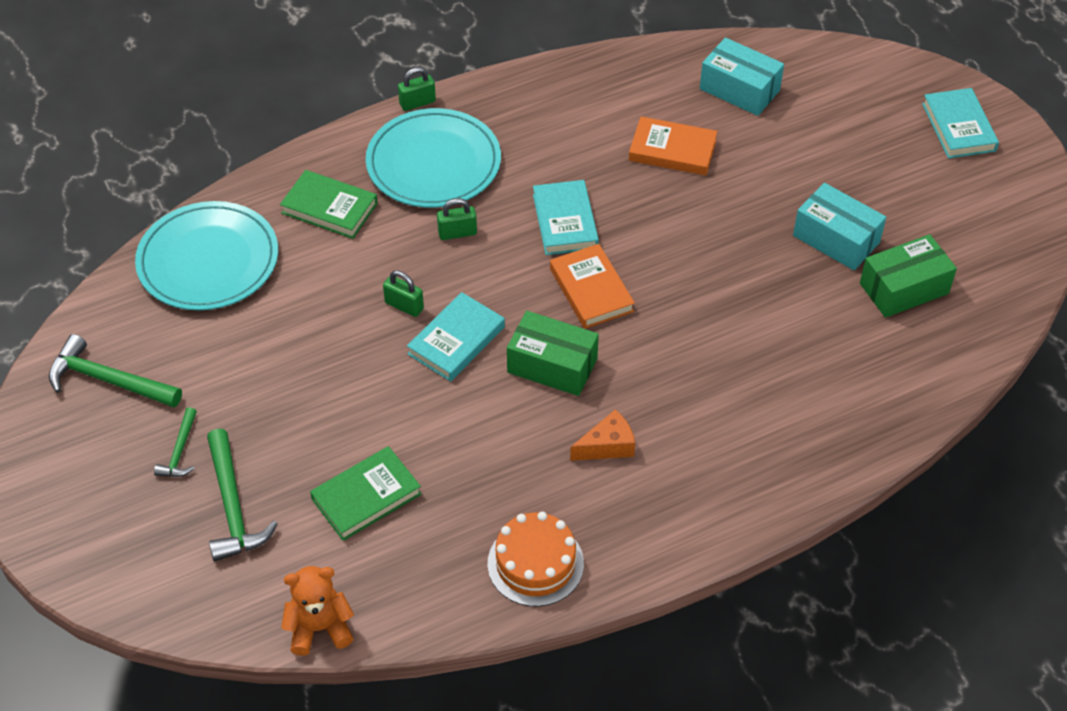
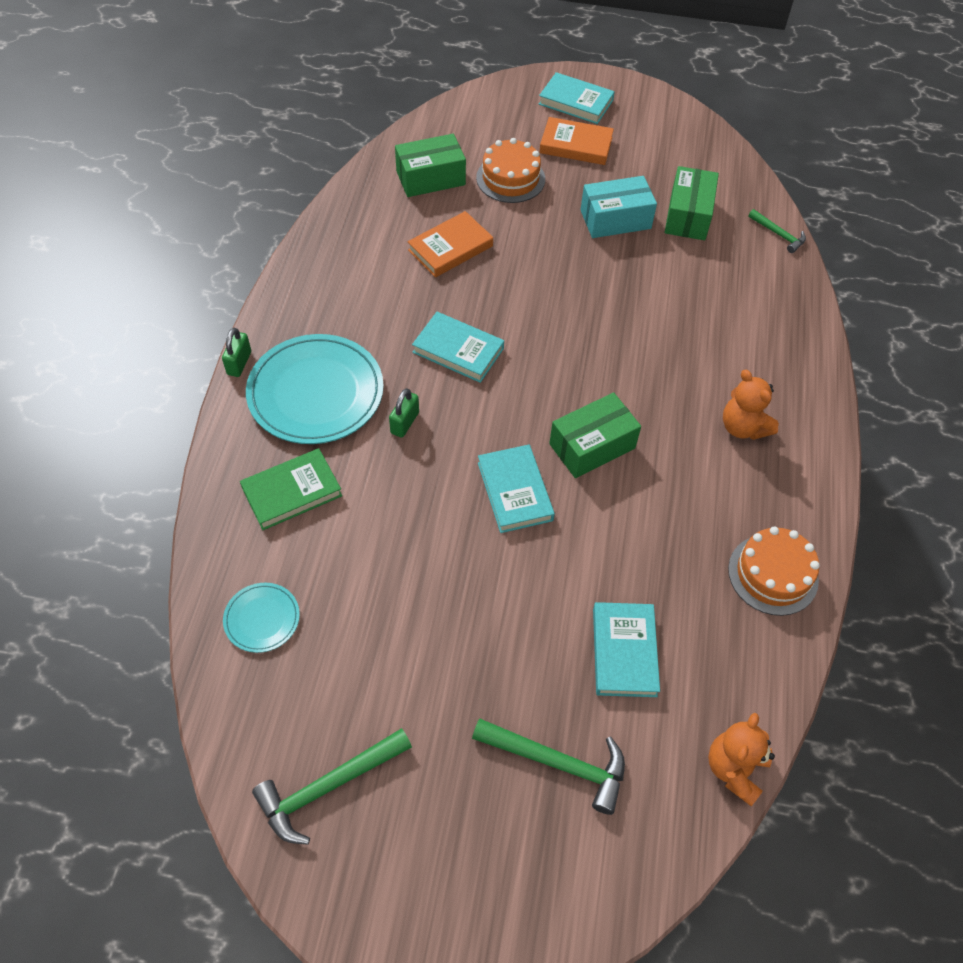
camera: 55 degrees left, 5 degrees up
(180, 451) = (462, 772): green hammer -> green hammer (778, 234)
(208, 261) = (262, 619): turquoise plate -> turquoise plate, size x0.48
(366, 497) = (624, 652): green book -> turquoise book
(404, 306) = (447, 504): green padlock -> none
(591, 290) = (540, 377): orange book -> orange book (576, 145)
(607, 446) = (696, 460): orange cheese -> none
(680, 462) = (743, 427): none -> orange teddy bear
(739, 89) = (430, 178): turquoise box -> green box
(802, 140) = (510, 178): none -> orange cake

